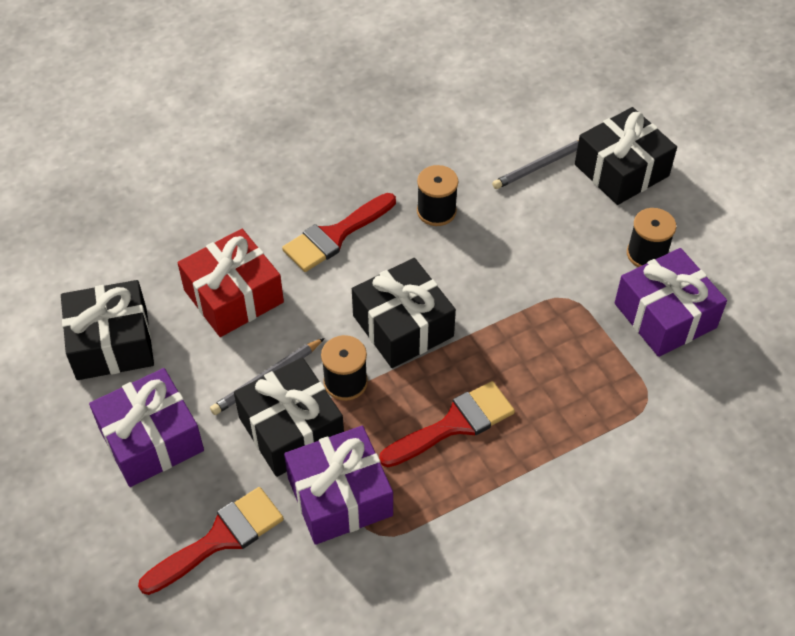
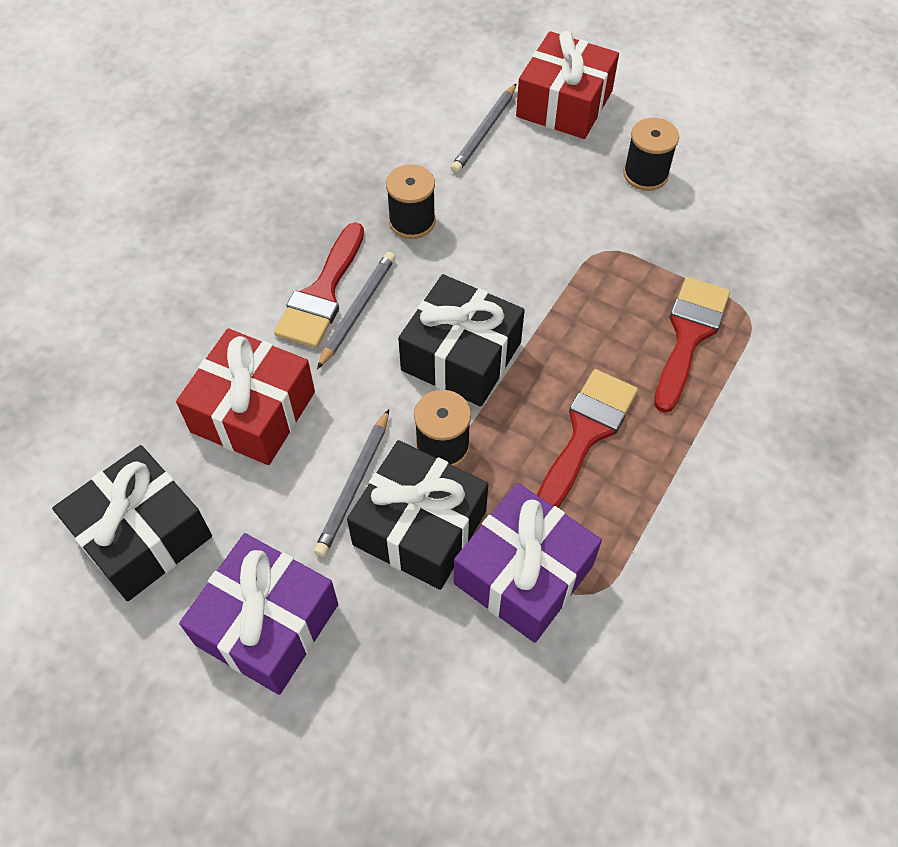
camera: 30 degrees left, 5 degrees up
(219, 539) = (426, 696): red brush -> red brush (688, 336)
(352, 258) = (357, 310): none -> grey pencil
(621, 170) = (564, 104): black gift -> red gift
(665, 315) = (705, 226): purple gift -> none

